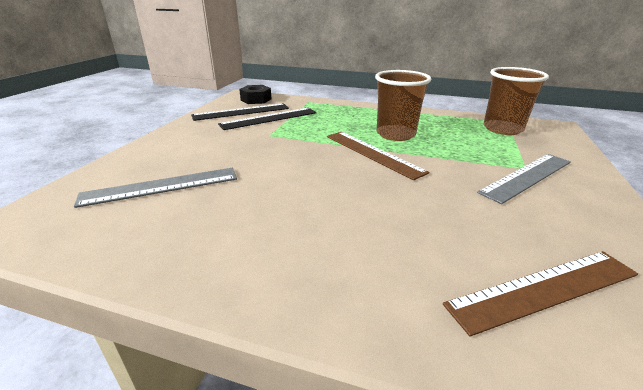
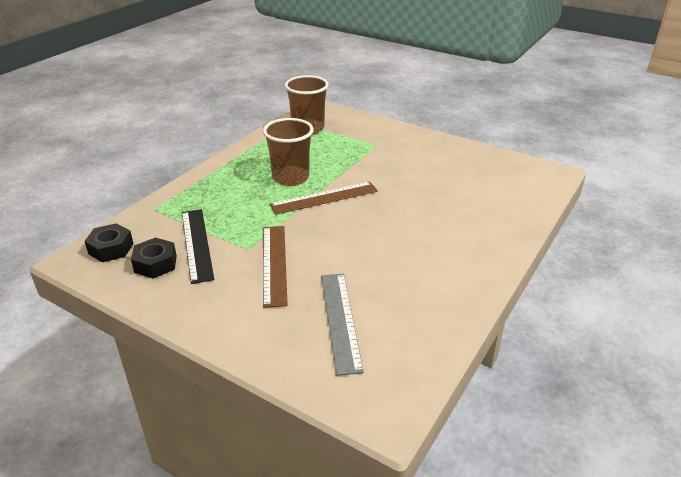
camera: 75 degrees left, 5 degrees up
(241, 112) = (155, 264): black ruler -> black nut
(527, 176) = (388, 149): grey ruler -> none
(544, 289) = (492, 185): brown ruler -> brown ruler (274, 264)

